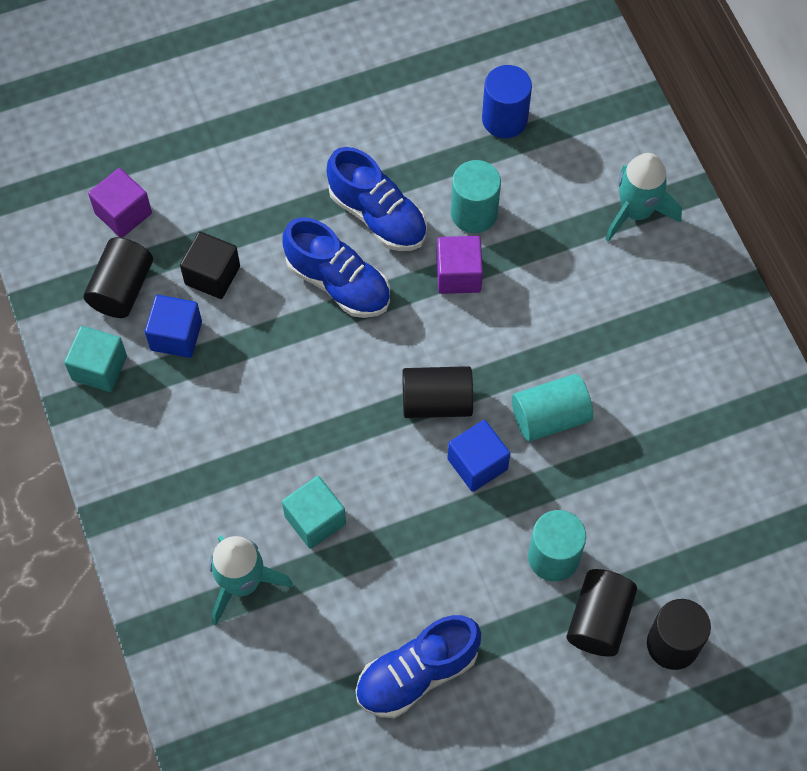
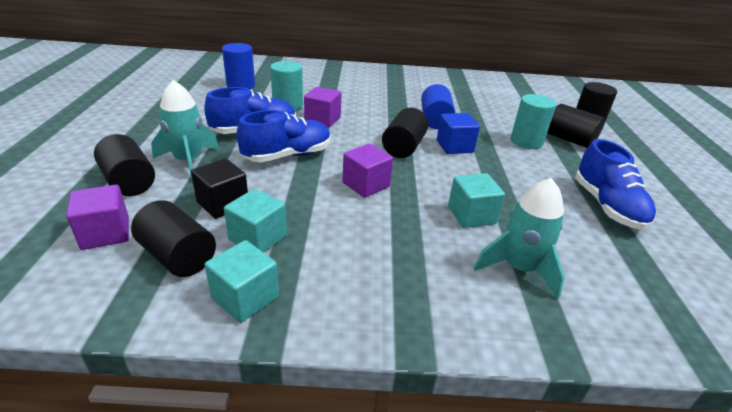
camera: 70 degrees left, 30 degrees down
(176, 336) = (258, 238): blue cube -> turquoise cube
(204, 171) = (129, 182): none -> black cylinder
(320, 392) = (366, 185): none -> purple cube
(550, 417) = (435, 120): turquoise cylinder -> blue cylinder
(636, 211) = (332, 74): turquoise rocket -> turquoise rocket (188, 161)

